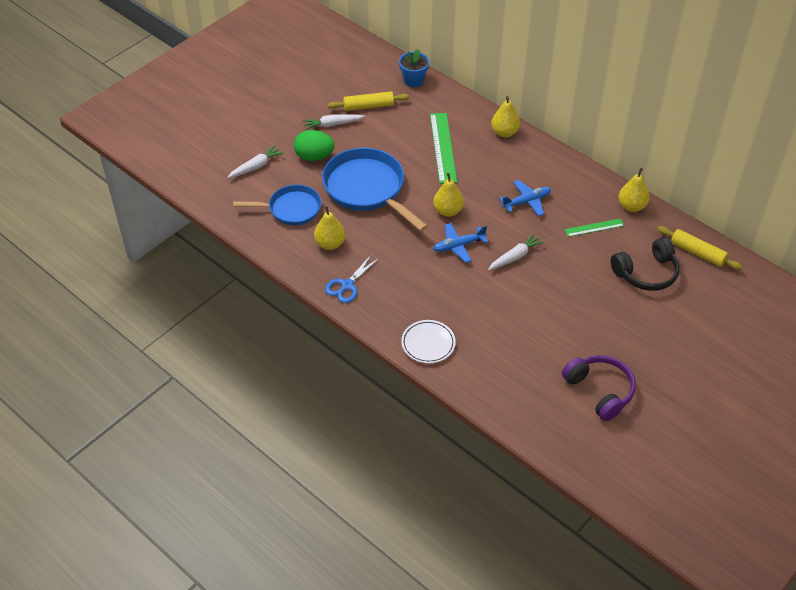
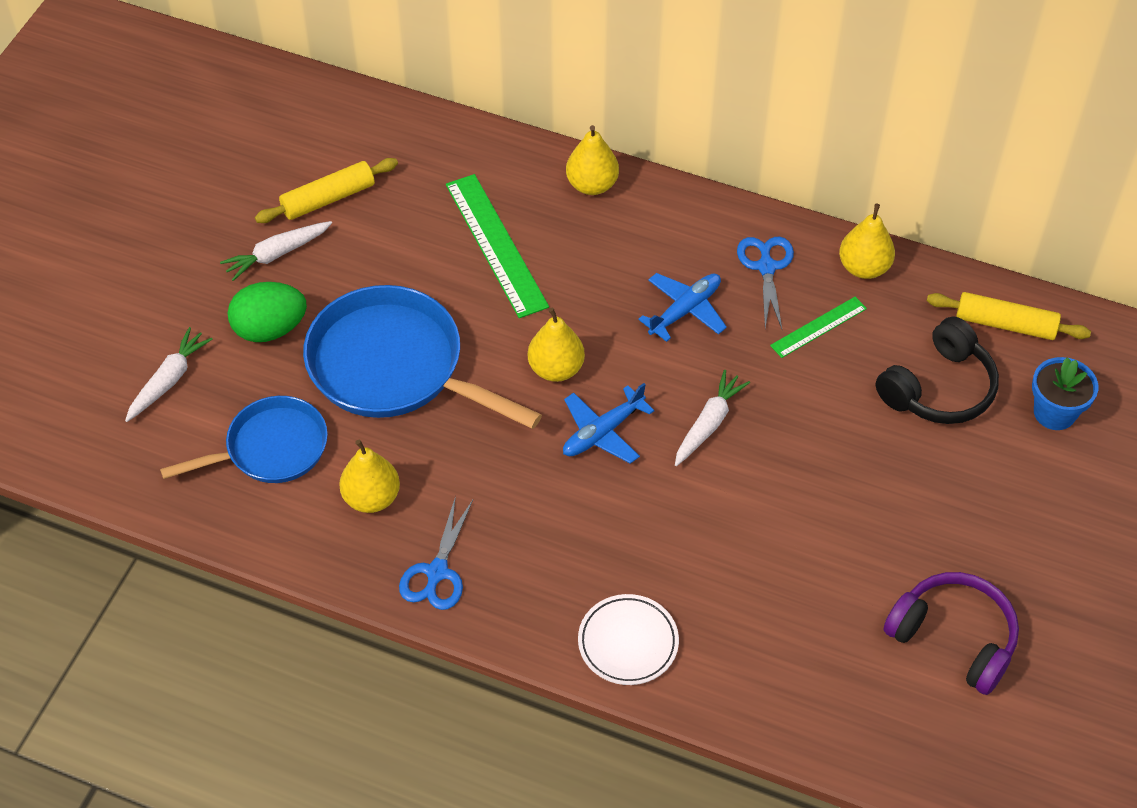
camera: 20 degrees left, 5 degrees up
(413, 80) = (389, 125): blue flower pot -> blue flower pot (1054, 412)
(579, 192) = (766, 267): none -> blue scissors

